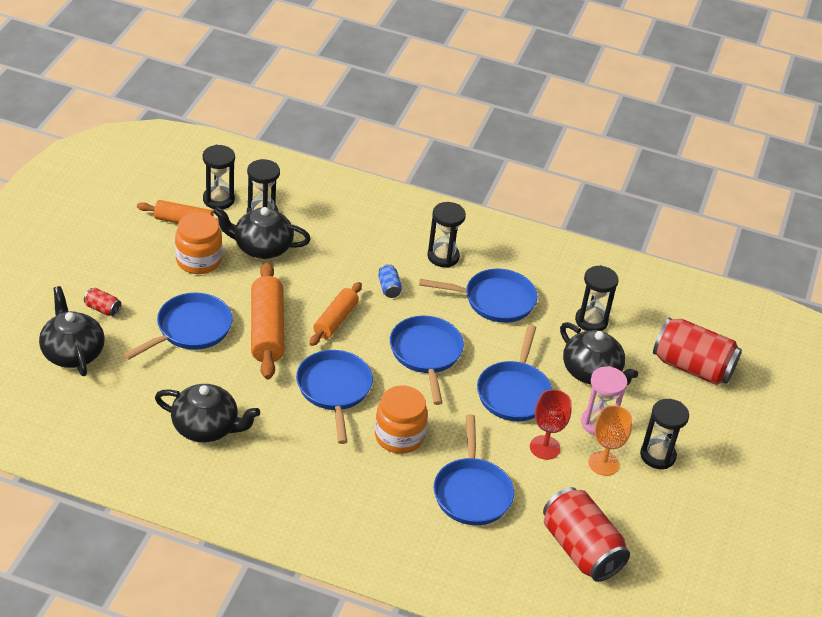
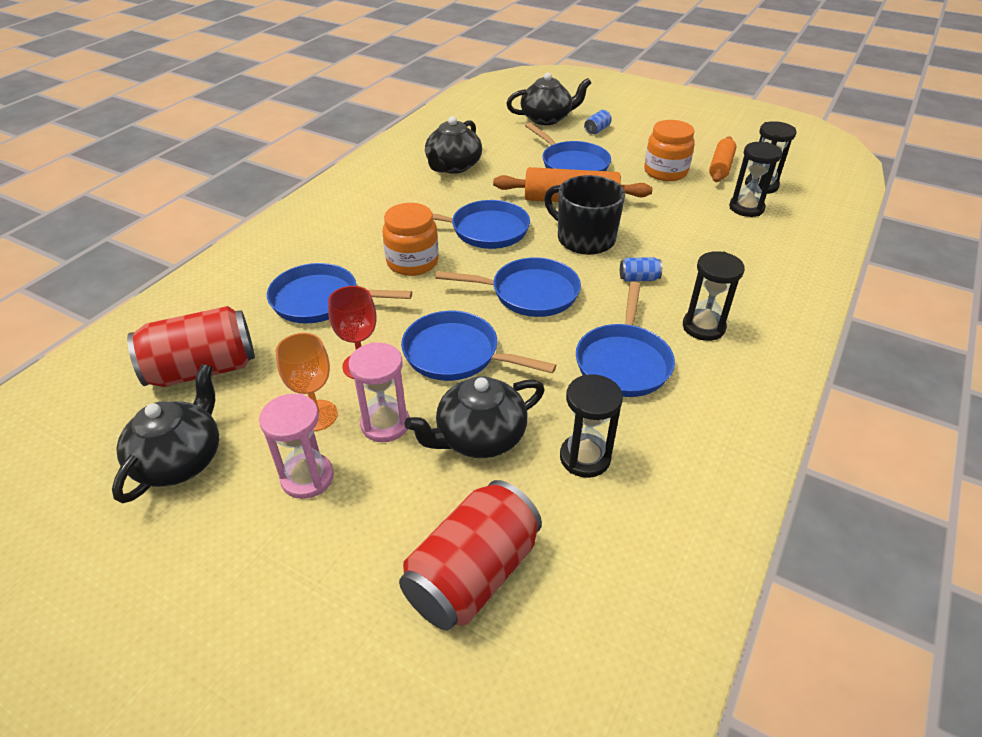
camera: 105 degrees right, 0 degrees up
(102, 309) = (597, 130): red can -> blue can
(261, 247) = (692, 204): black teapot -> black teapot (180, 459)
(335, 320) = (584, 239): orange rolling pin -> black mug
(657, 455) = (307, 478): black hourglass -> pink hourglass

